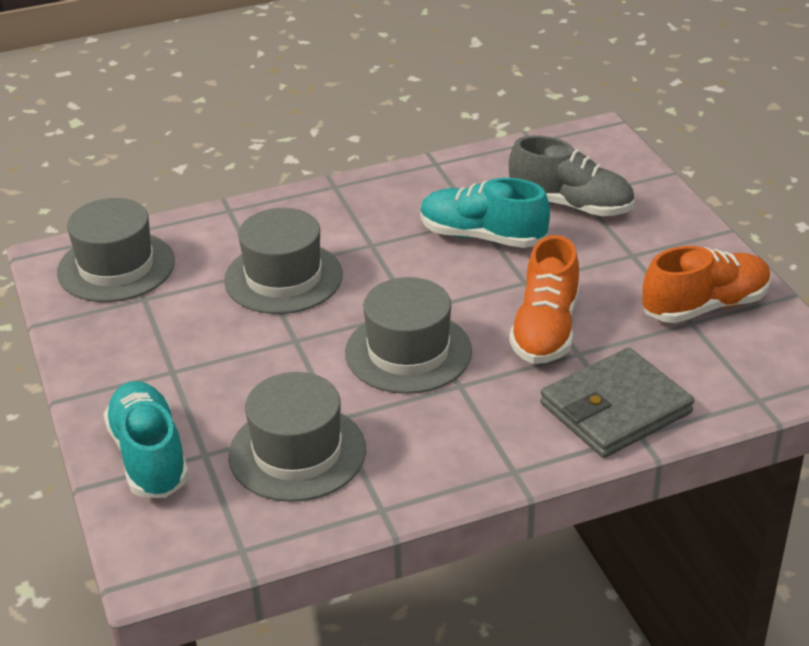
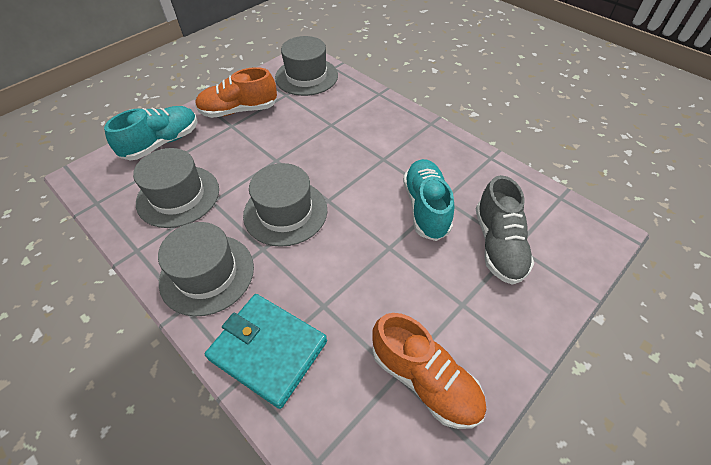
camera: 65 degrees right, 15 degrees up
(283, 278) = (329, 135): grey hat -> grey hat (207, 274)
(545, 330) = (340, 277): orange shoe -> orange shoe (239, 110)
(615, 408) = (268, 350): grey wallet -> turquoise wallet

